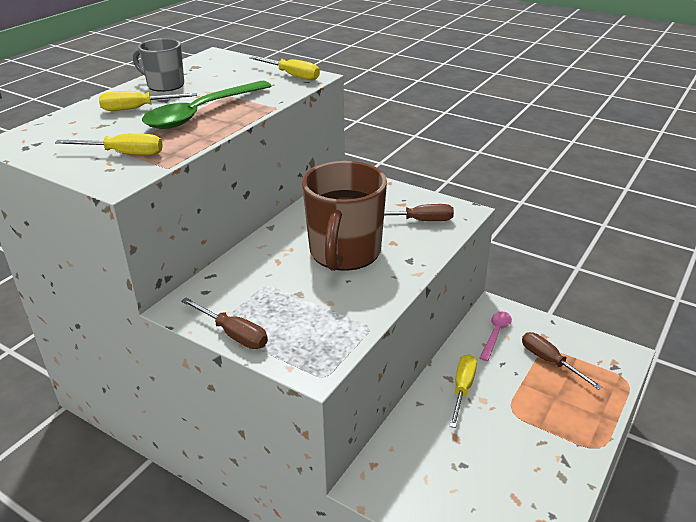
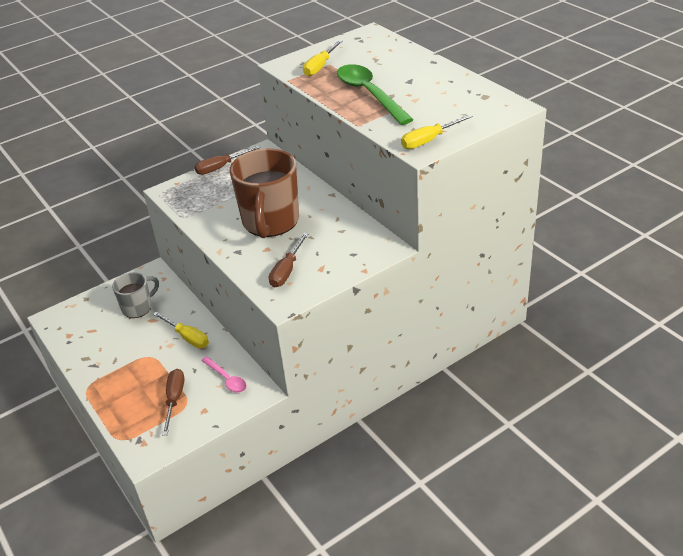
camera: 115 degrees right, 5 degrees up
(138, 108) = (397, 71): yellow screwdriver -> none
(164, 85) = (443, 81): grey mug -> grey mug (138, 308)
(344, 253) = (270, 222): brown mug -> brown mug turned 120 degrees counterclockwise
(550, 361) = (174, 400): brown screwdriver -> brown screwdriver turned 75 degrees counterclockwise

